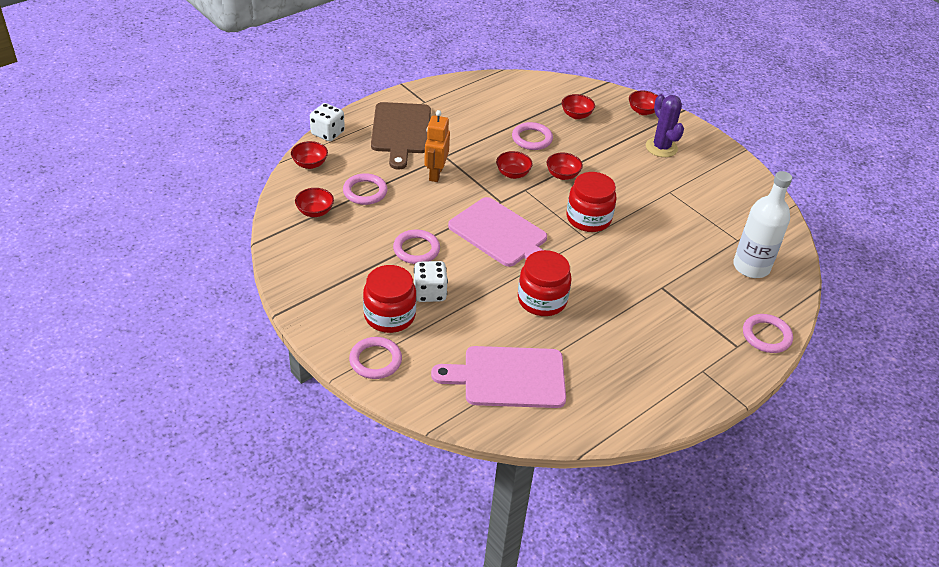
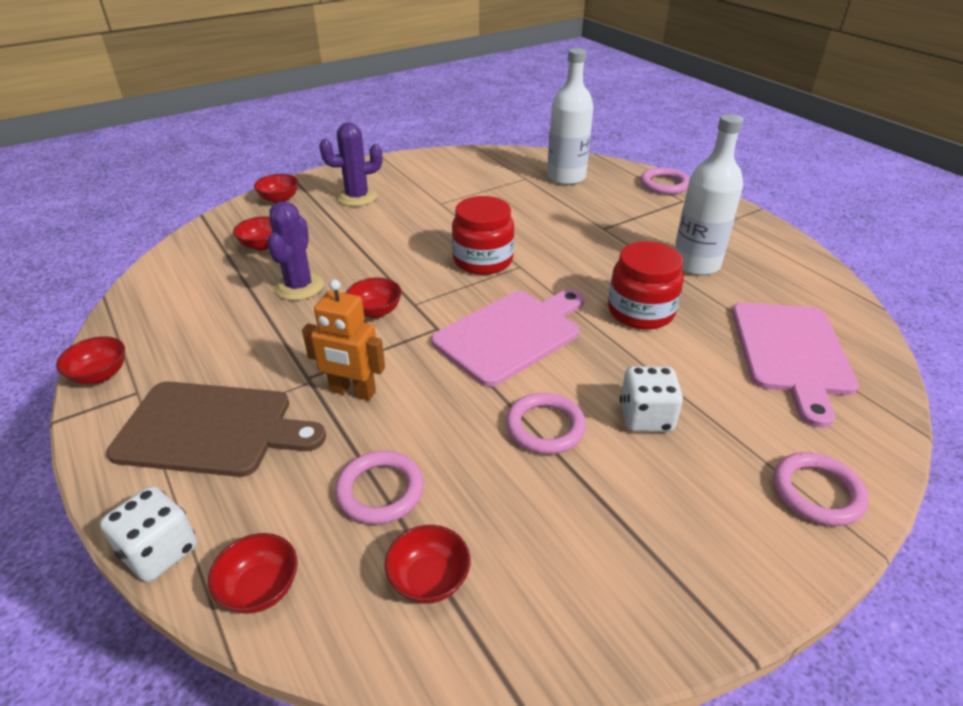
camera: 80 degrees left, 5 degrees down
(389, 315) = (709, 469): red jar -> none
(532, 139) = (299, 287): pink ring -> purple cactus
(562, 175) = (390, 270): red bowl -> red bowl (100, 375)
(620, 340) = (696, 264): none -> white bottle

